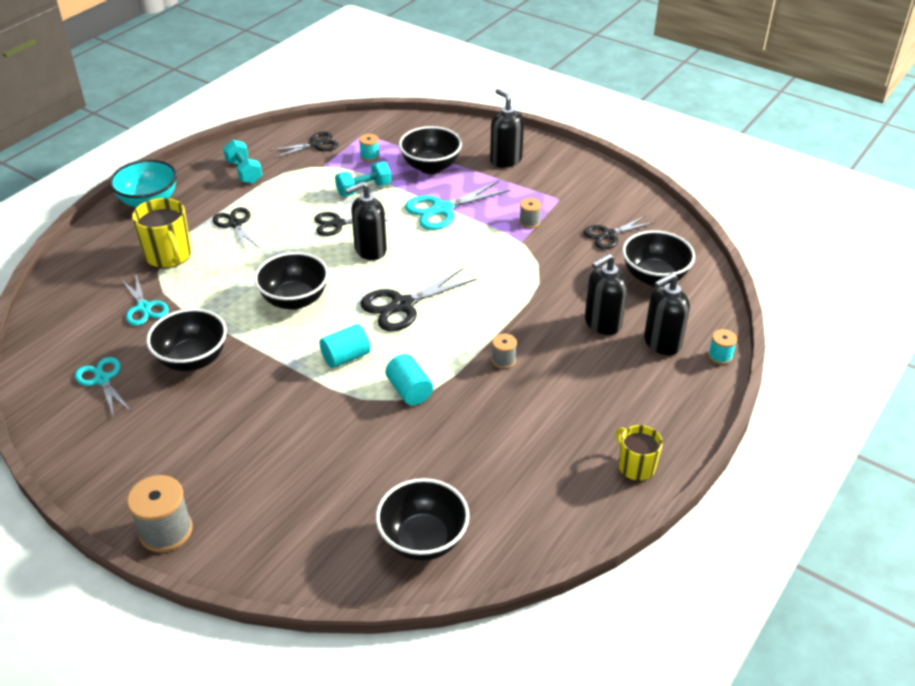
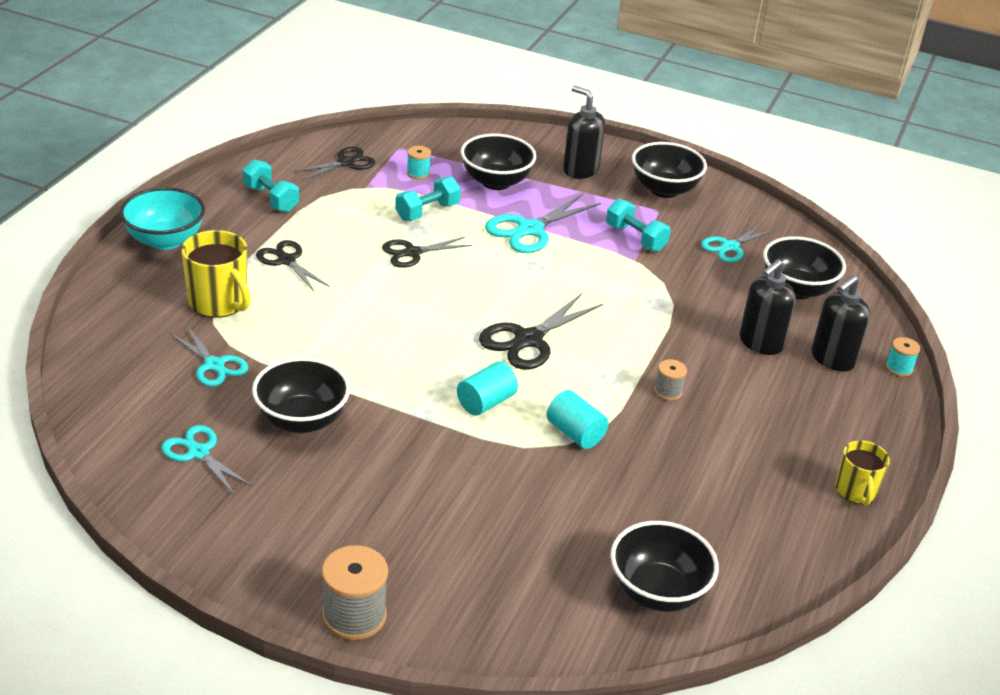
camera: 15 degrees left, 5 degrees down
(295, 300) = (397, 343): black bowl -> black bowl (664, 190)
(370, 250) = (464, 280): black soap dispenser -> none
(529, 222) = (635, 238): grey spool -> turquoise dumbbell
(609, 235) = (729, 247): black scissors -> turquoise scissors
(635, 466) = (856, 491): yellow mug -> yellow mug turned 135 degrees counterclockwise

